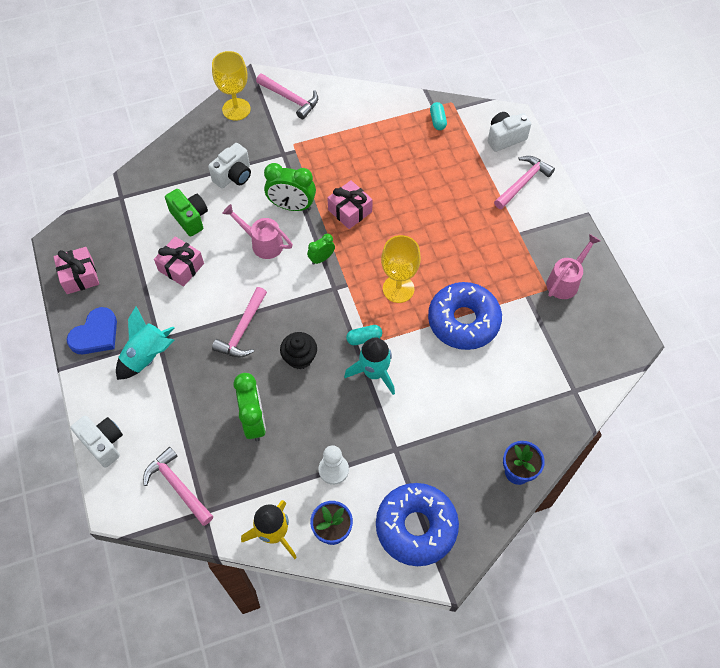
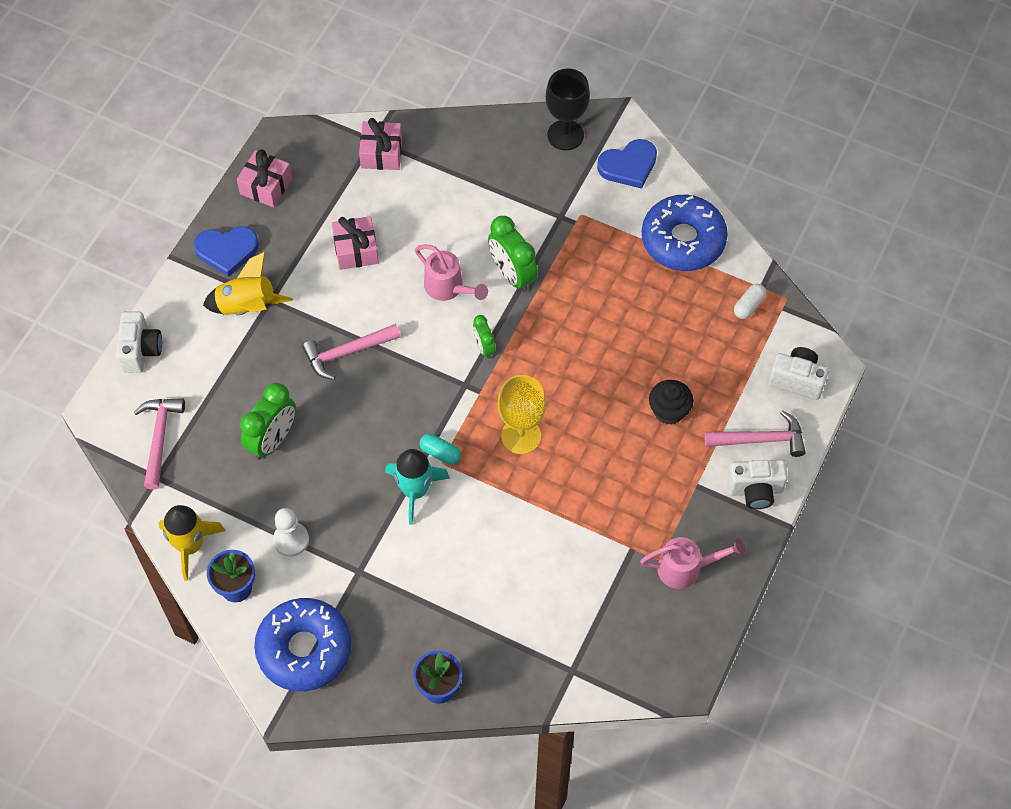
camera: 45 degrees right, 0 degrees up
(147, 356) = (247, 307): turquoise rocket -> yellow rocket
(190, 218) = (411, 210): green camera -> none
(234, 176) = (492, 201): white camera -> white camera (755, 490)
(236, 109) = (565, 135): yellow goblet -> black goblet
(262, 243) = (448, 288): pink watering can -> pink watering can turned 150 degrees clockwise
(290, 99) = (628, 166): pink hammer -> blue heart
(299, 358) = (367, 420): black cupcake -> black cupcake (669, 411)
(321, 259) = (484, 347): green clock -> green clock turned 120 degrees counterclockwise
(350, 211) = (560, 324): pink gift -> pink gift (381, 153)
(437, 121) = (748, 306): turquoise capsule -> white capsule
(463, 321) = (546, 517): blue donut -> blue donut (683, 240)

